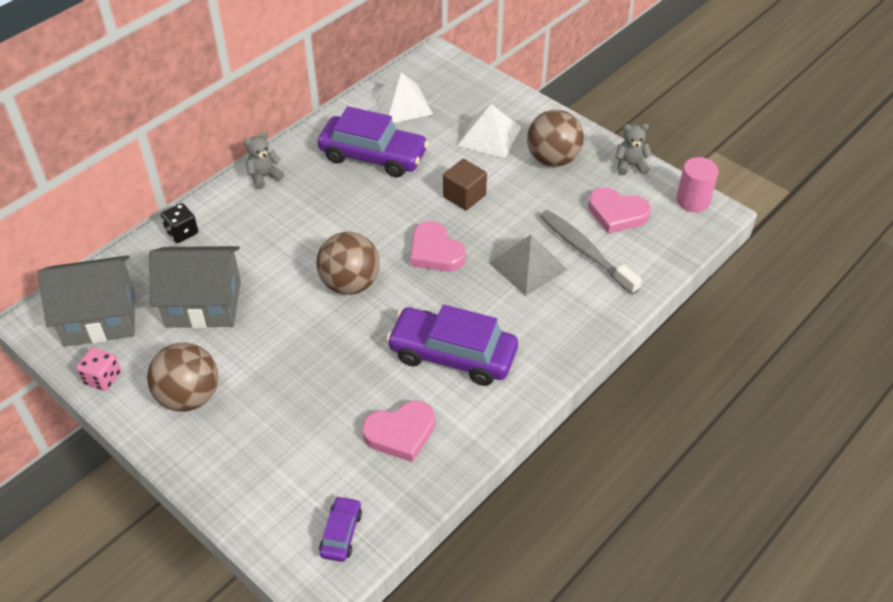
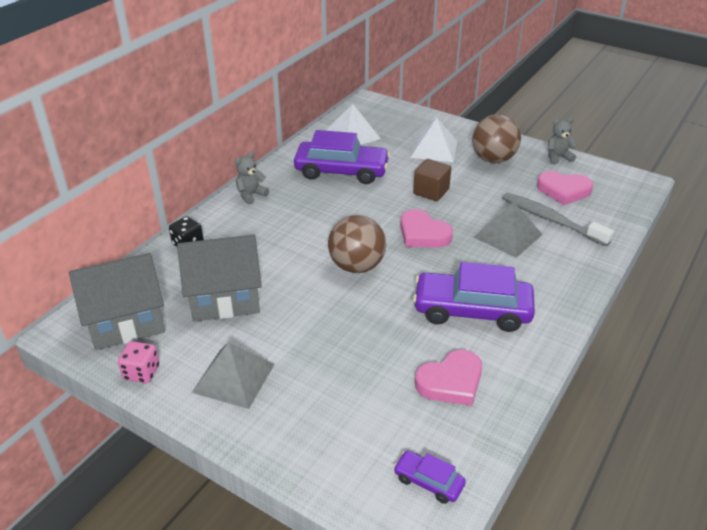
camera: 10 degrees left, 10 degrees down
(189, 396) = (234, 377): brown ball -> grey pyramid
(341, 533) = (428, 481): purple car -> purple car turned 60 degrees counterclockwise
(693, 201) = (620, 176): pink cylinder -> none

